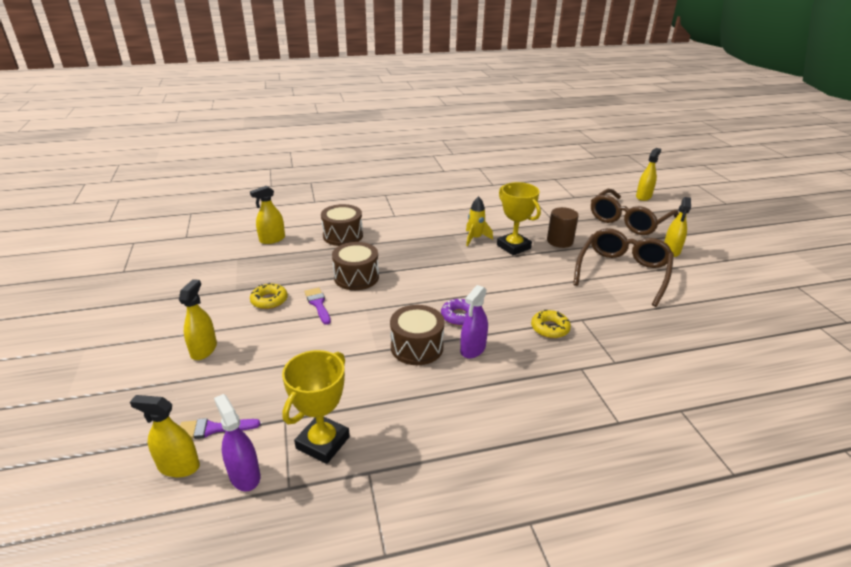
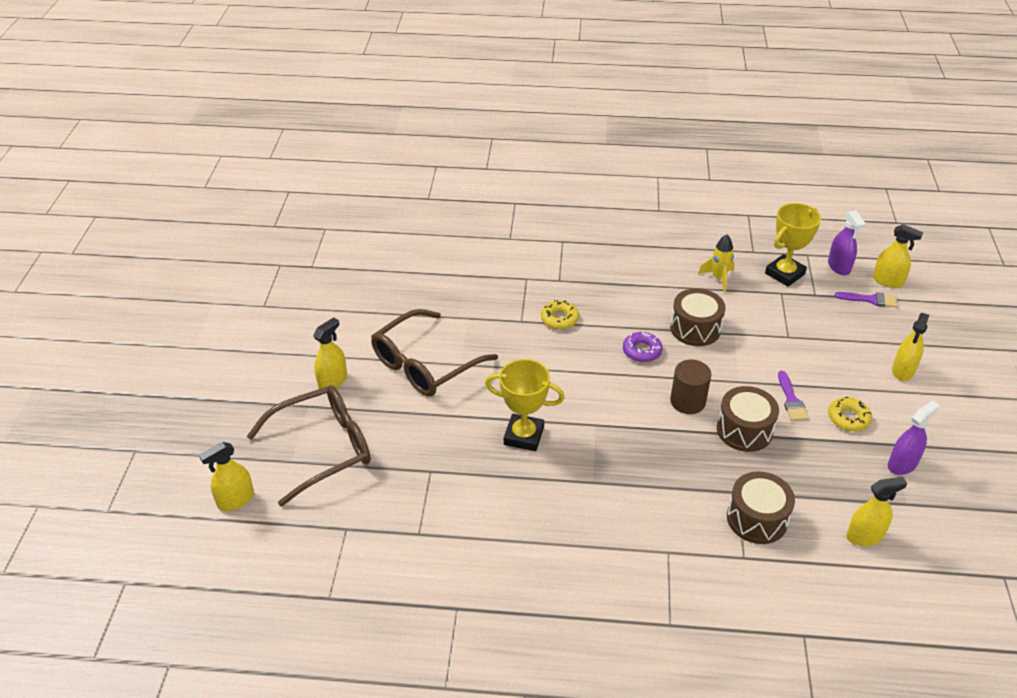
camera: 160 degrees left, 10 degrees up
(473, 349) = (644, 315): purple spray bottle -> purple spray bottle (902, 464)
(475, 238) = (566, 465): yellow rocket -> yellow rocket (718, 278)
(513, 247) = (524, 436): yellow trophy -> yellow trophy turned 60 degrees counterclockwise
(560, 241) = (455, 431): brown cylinder -> brown cylinder (687, 401)

